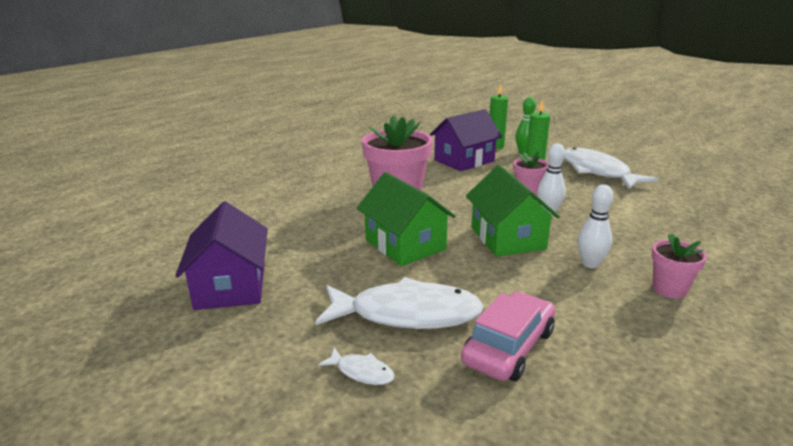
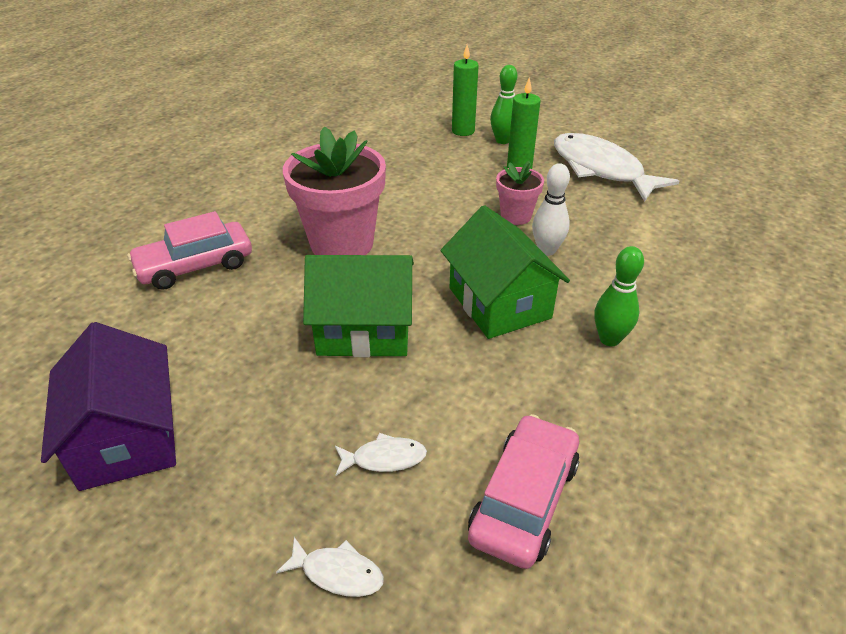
camera: 10 degrees left, 15 degrees up
(294, 203) = (195, 265): none -> pink car
(405, 244) = (364, 330): green house -> green house turned 45 degrees counterclockwise
(407, 314) = (384, 458): white fish -> white fish, size x0.42
(464, 160) = (424, 162): purple house -> none
(590, 264) = (609, 339): white bowling pin -> green bowling pin
(669, 289) = (709, 372): pink flower pot -> none

